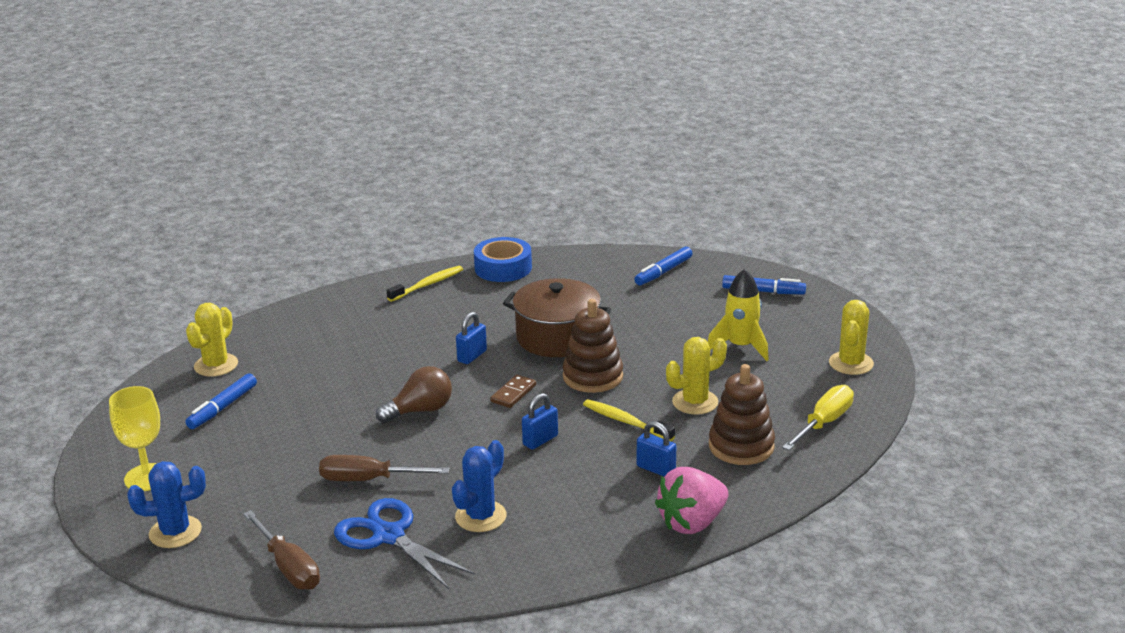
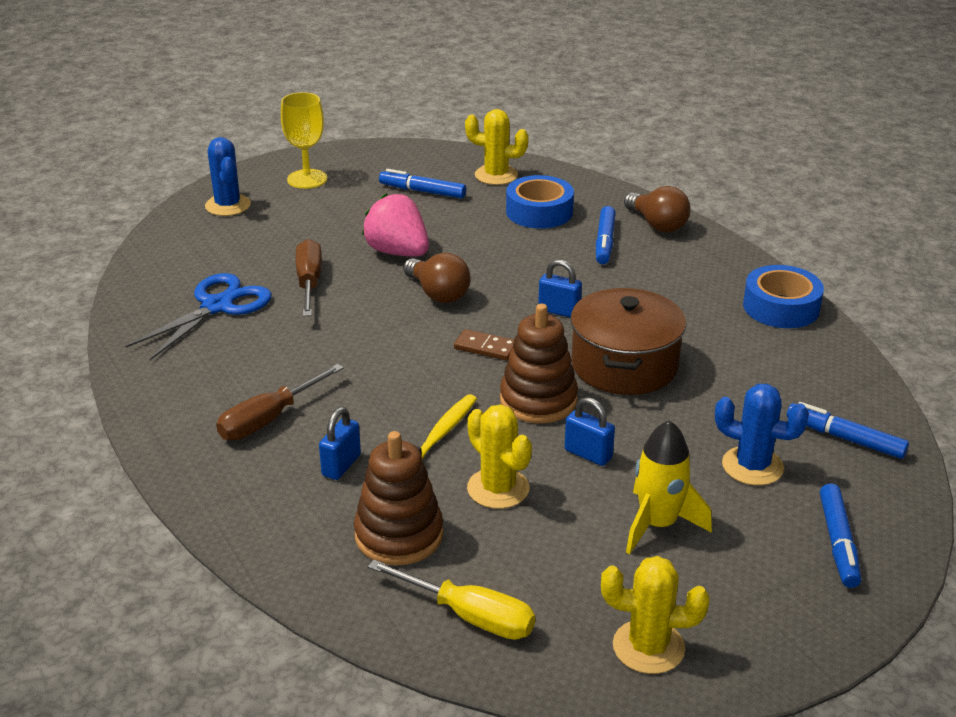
camera: 80 degrees right, 5 degrees up
(288, 567) = (174, 264): brown screwdriver -> brown screwdriver (269, 419)
(302, 349) = (539, 212): none -> blue tape
(356, 298) = (657, 224): none -> brown light bulb
(372, 325) = (604, 242): none -> blue marker
(428, 285) = (711, 262): yellow toothbrush -> none
(480, 516) = (247, 354): blue cactus -> blue cactus (752, 466)
(540, 440) = (392, 376): blue padlock -> blue padlock (588, 454)
(692, 523) = (232, 501): pink strawberry -> pink strawberry (398, 252)

